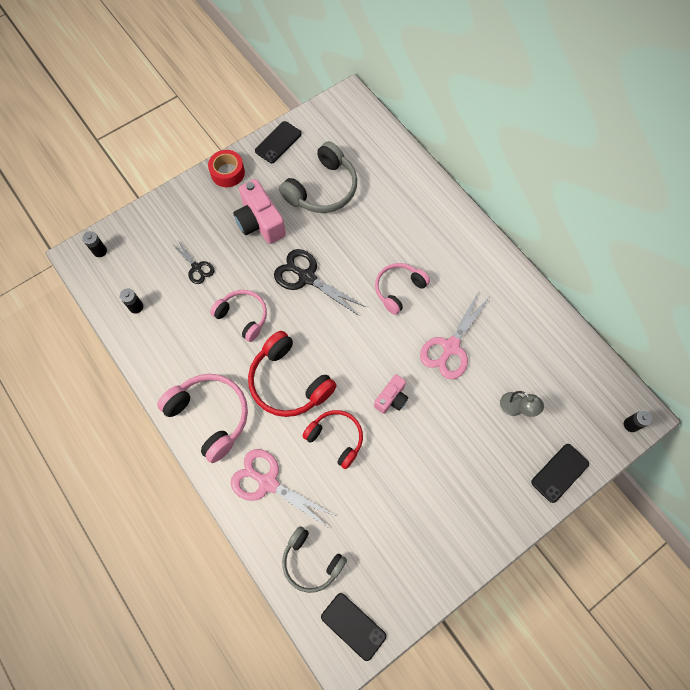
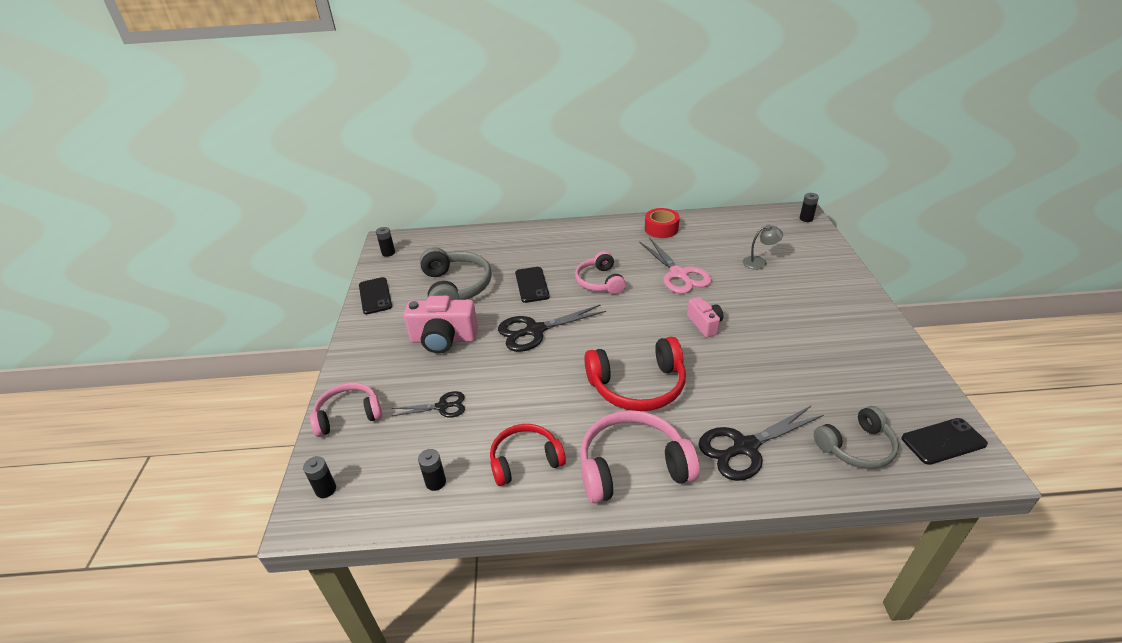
camera: 55 degrees left, 30 degrees down
(227, 173) = (363, 341): red tape -> red tape (661, 229)
(243, 316) = (535, 392): pink headphones -> pink headphones (348, 415)
(268, 483) = (745, 447): pink scissors -> black scissors
(335, 110) = (388, 253): none -> black battery
(336, 438) = (723, 375): red headphones -> red headphones (525, 460)
(559, 473) = (830, 262): black phone -> black phone (532, 285)

